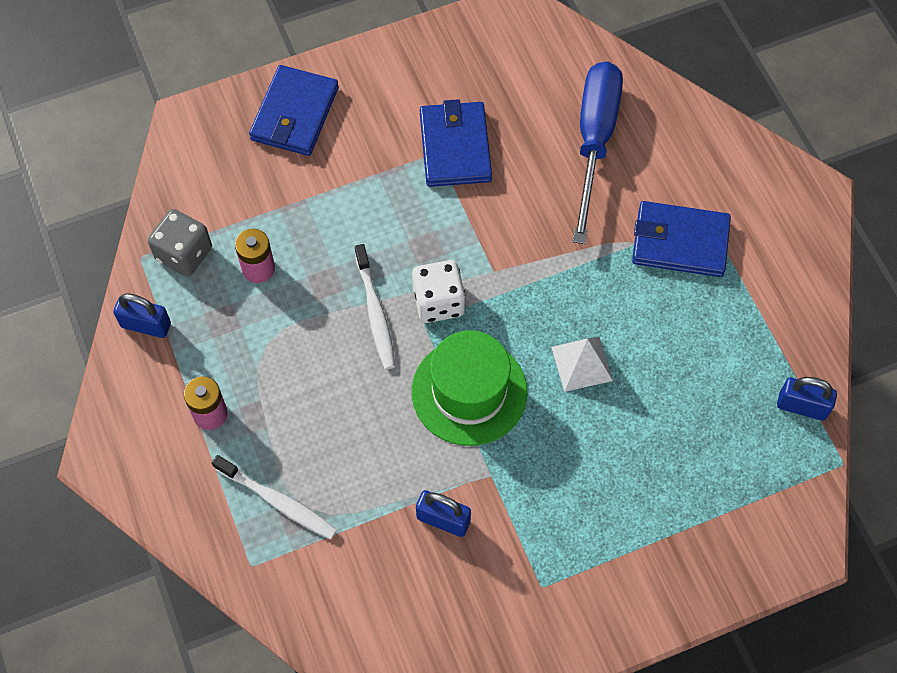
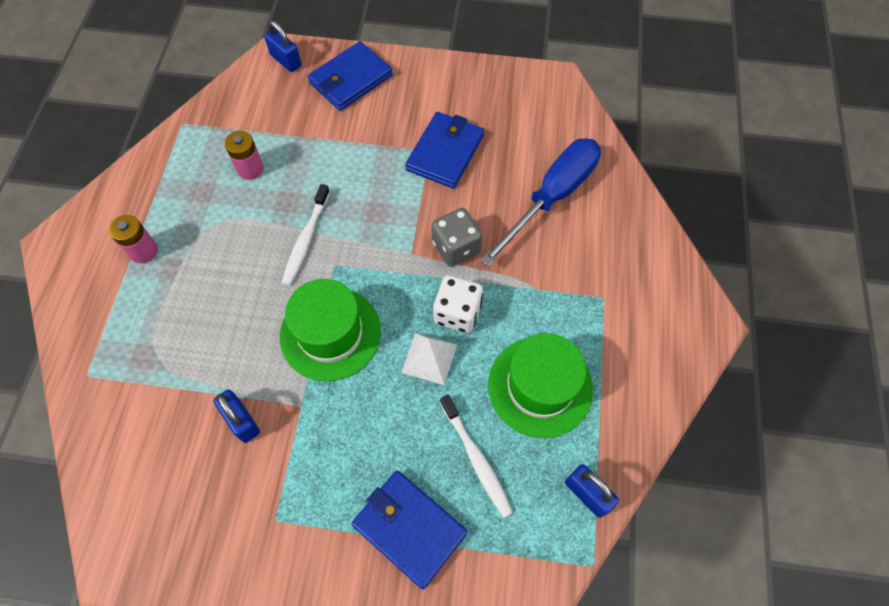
camera: 30 degrees right, 0 degrees up
(146, 325) = (150, 169): blue padlock -> blue padlock (286, 60)
(184, 254) = (210, 135): grey dice -> grey dice (456, 247)
(278, 501) = (139, 339): white toothbrush -> white toothbrush (476, 459)
(438, 302) = (355, 255): white dice -> white dice (457, 313)
(680, 242) = (569, 305): blue wallet -> blue wallet (409, 528)
(701, 334) = (540, 386): none -> green hat

